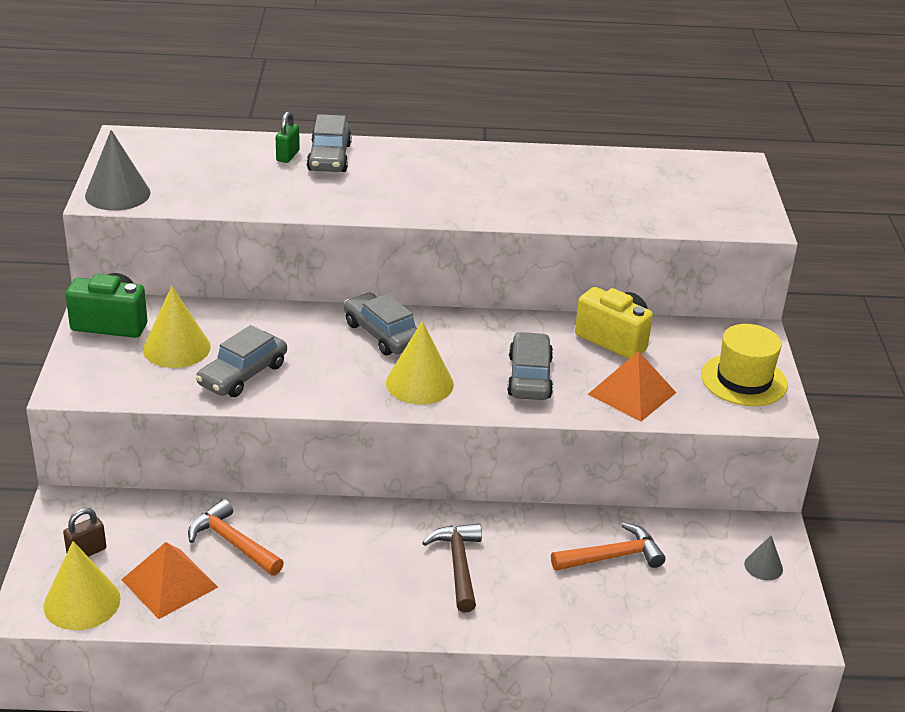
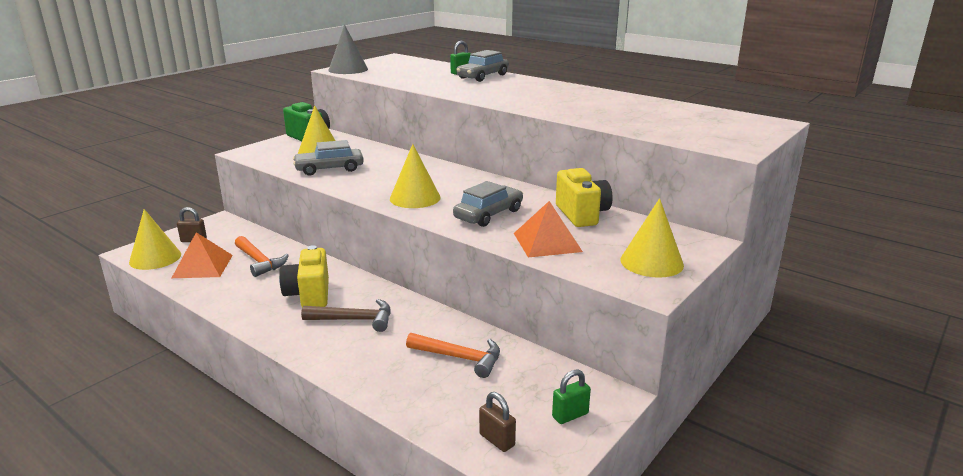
camera: 40 degrees right, 10 degrees down
(232, 542) = (259, 262): orange hammer -> orange hammer turned 150 degrees clockwise
(363, 559) = (309, 295): none -> yellow camera
(382, 334) = (434, 174): grey car -> none
(458, 565) = (355, 320): brown hammer -> brown hammer turned 60 degrees clockwise
(739, 620) = (497, 440): none -> brown padlock
(744, 380) = (651, 262): yellow hat -> yellow cone
(763, 566) = (570, 415): grey cone -> green padlock

